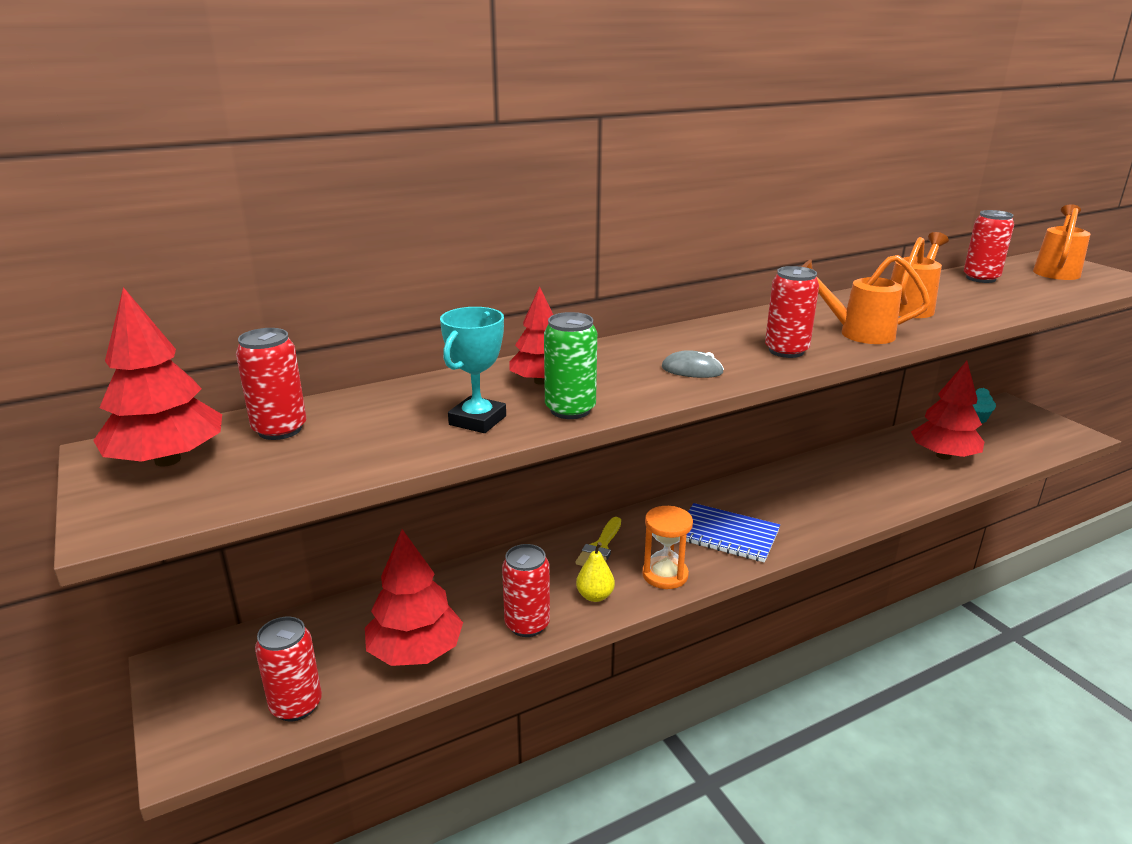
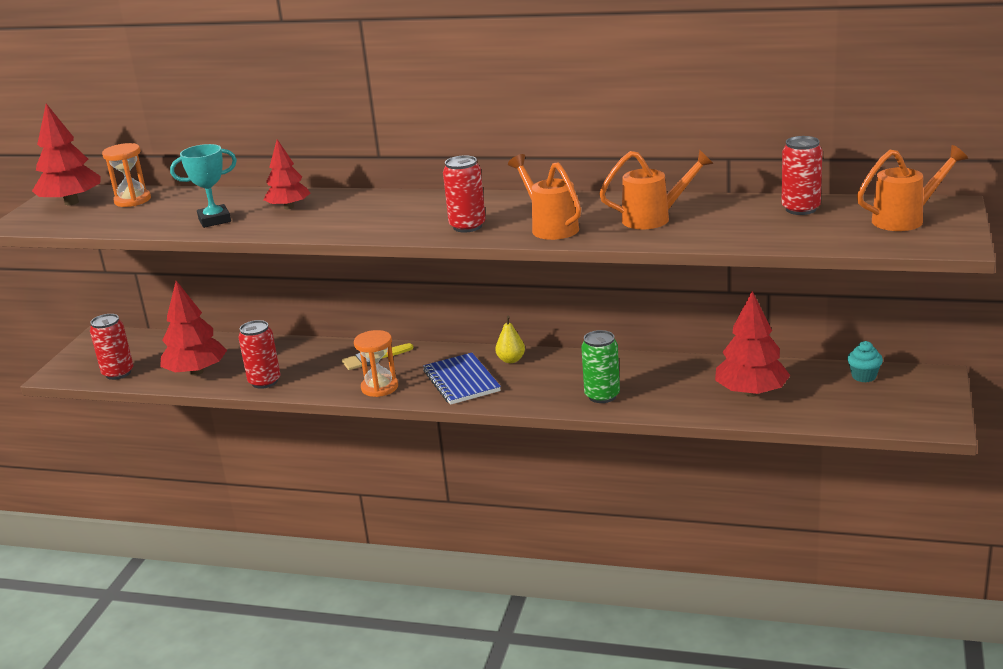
camera: 45 degrees right, 0 degrees up
(280, 430) = (132, 200): red can -> orange hourglass
(570, 410) = (265, 227): green can -> green can (602, 396)
(595, 596) = (322, 382): yellow pear -> yellow pear (511, 360)
(692, 370) = (380, 223): grey mouse -> none

